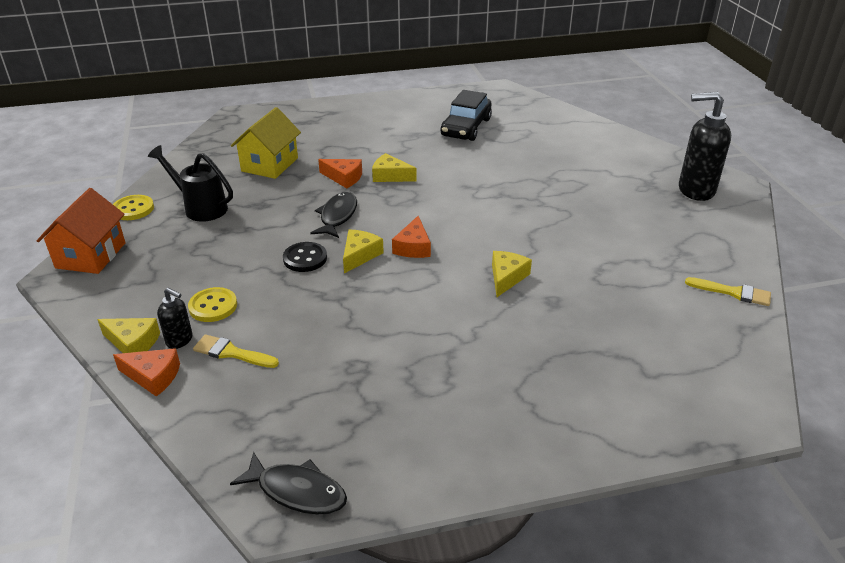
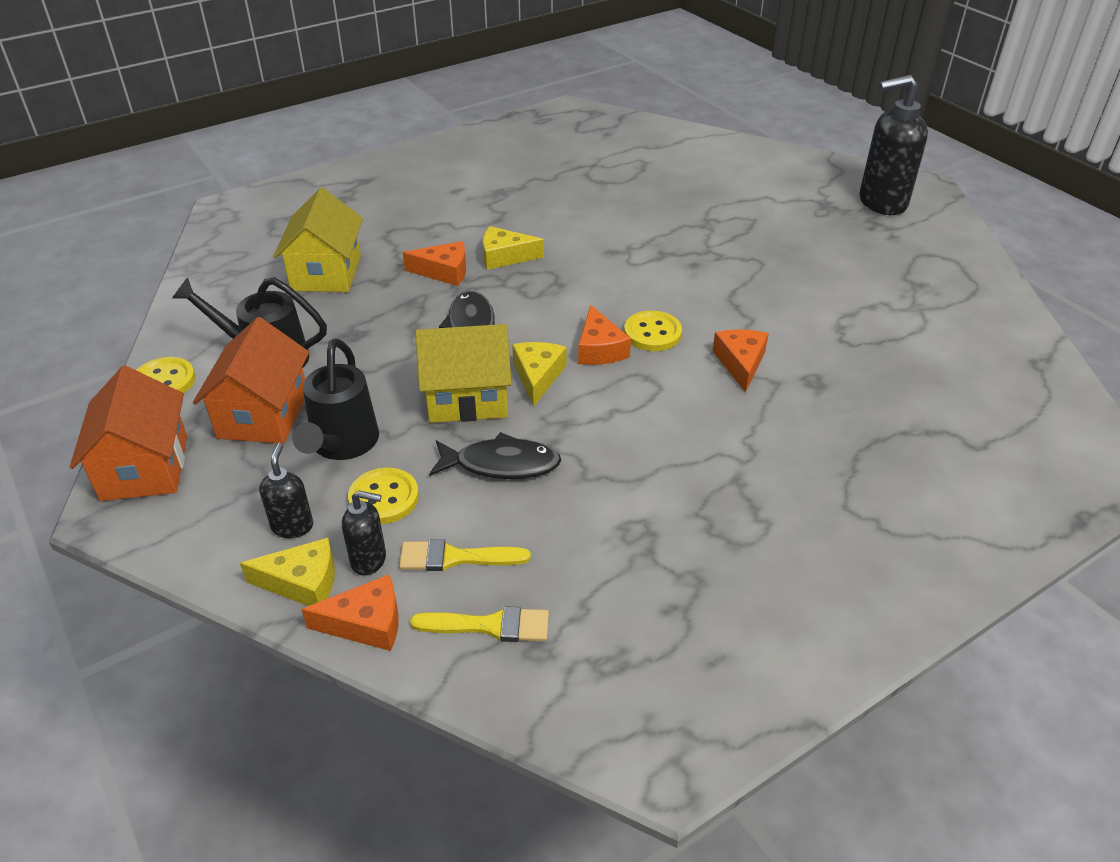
camera: 20 degrees left, 5 degrees up
(149, 309) = (292, 526): none -> black soap dispenser
(176, 241) = (263, 415): none -> orange house
(210, 269) = (342, 444): none -> black watering can
(297, 491) = (671, 722): black fish -> black fish (501, 464)
(305, 258) = (467, 398): black button -> yellow house
(457, 244) = (652, 333): none -> yellow button
(466, 127) = (559, 170): black car -> none
(506, 277) = (740, 363): yellow cheese -> orange cheese
(733, 292) = (1000, 322): yellow brush -> yellow brush (490, 626)

